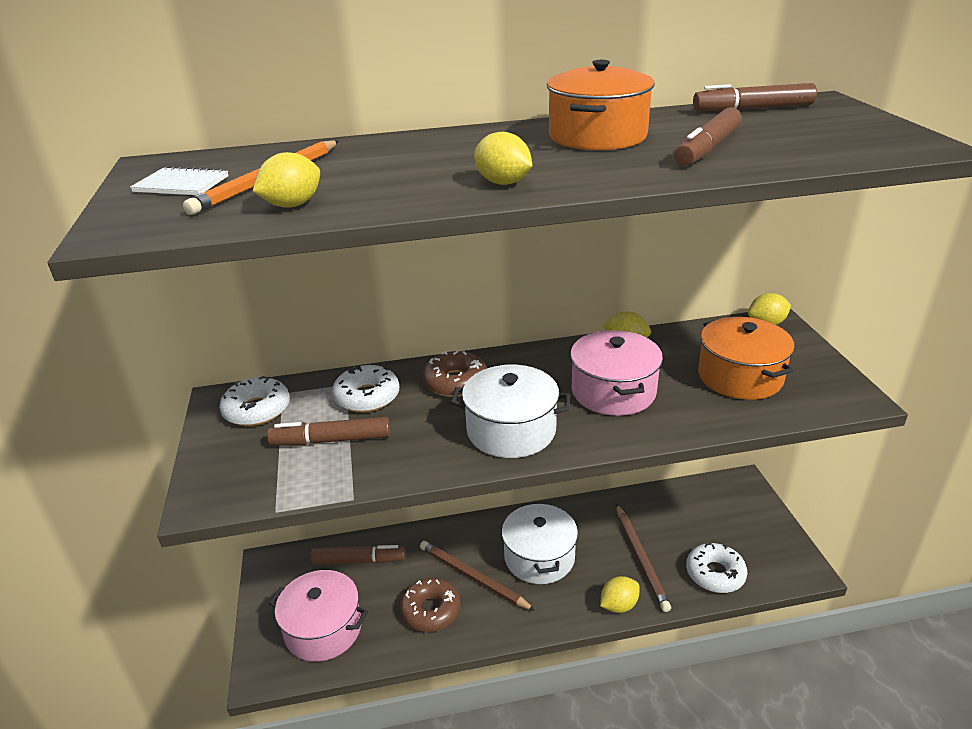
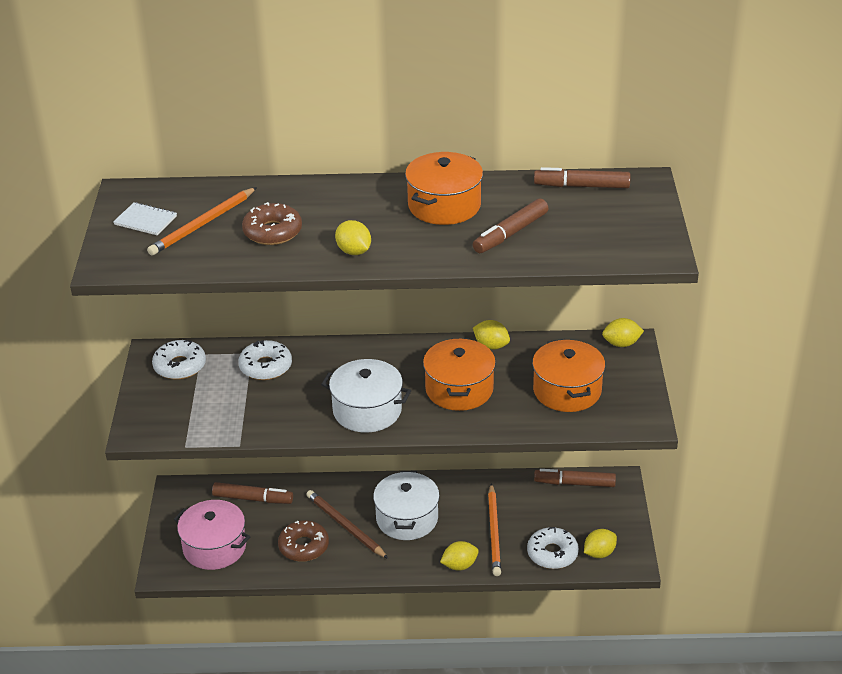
camera: 10 degrees right, 5 degrees up
(292, 205) = (214, 254): yellow lemon -> yellow lemon (599, 553)
(331, 440) = (232, 399): brown marker -> brown marker (574, 483)
(455, 382) = (338, 363): brown donut -> brown donut (272, 232)
(613, 391) = (459, 389): pink pot -> orange pot
(641, 558) = (494, 532): brown pencil -> orange pencil

